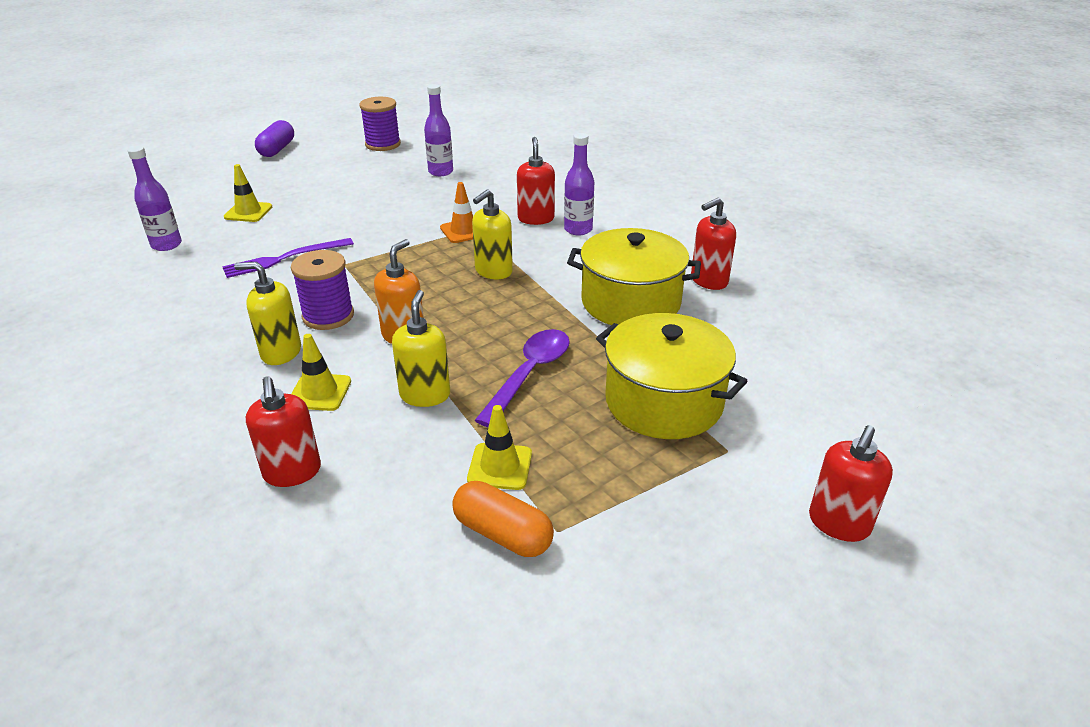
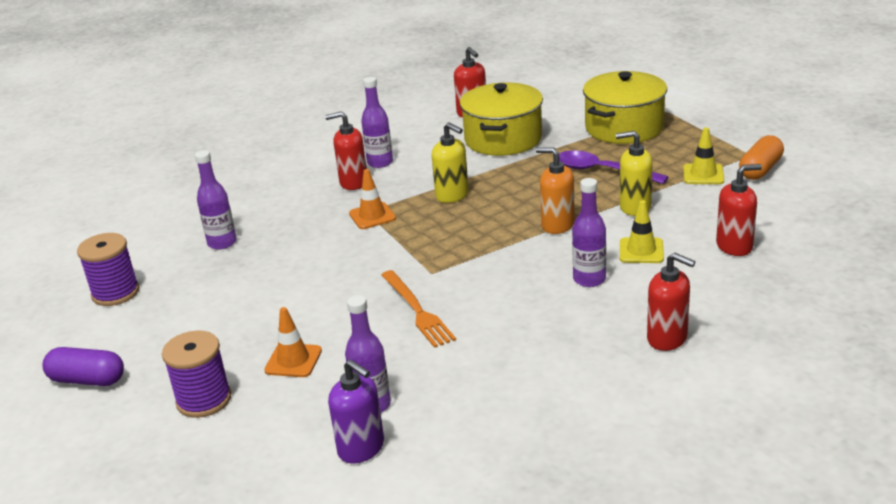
camera: 85 degrees left, 5 degrees down
(119, 243) = (361, 448): none -> purple soap dispenser
(248, 212) = (293, 360): yellow traffic cone -> orange traffic cone
(281, 352) = (589, 279): yellow soap dispenser -> purple bottle
(284, 259) = (417, 310): purple fork -> orange fork
(328, 316) = (529, 265): purple spool -> purple spool (204, 400)
(838, 523) = (716, 87): red soap dispenser -> red soap dispenser (667, 338)

